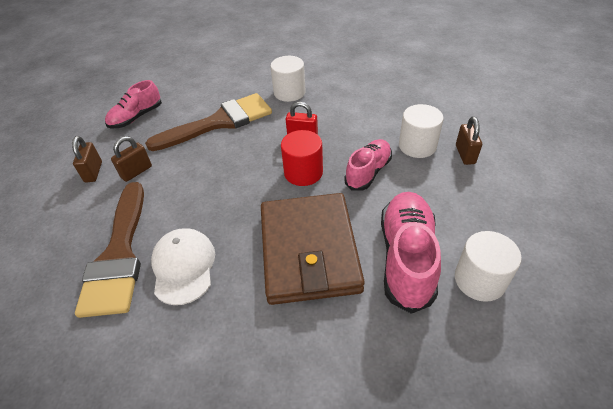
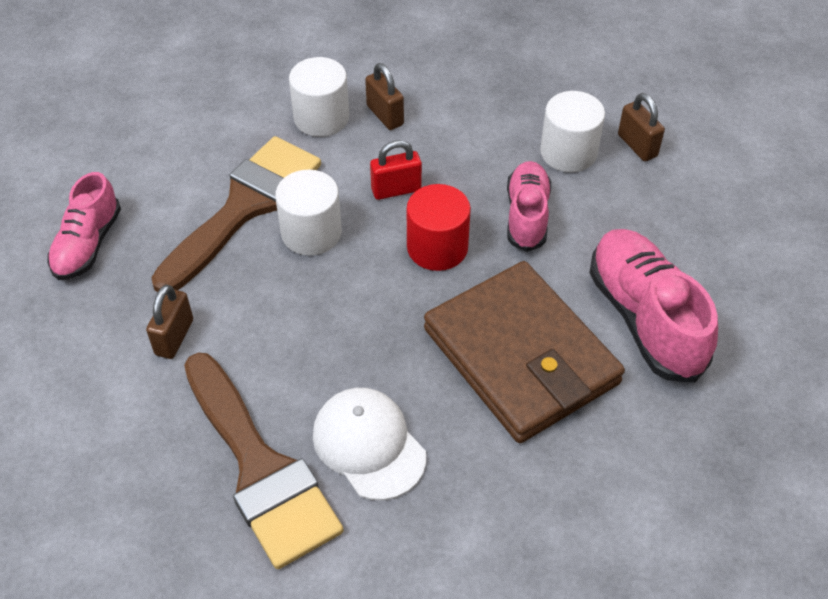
camera: 30 degrees left, 5 degrees up
(93, 172) = (99, 364): brown padlock -> brown padlock (385, 115)
(479, 280) = (740, 313): white cylinder -> white cylinder (311, 233)

